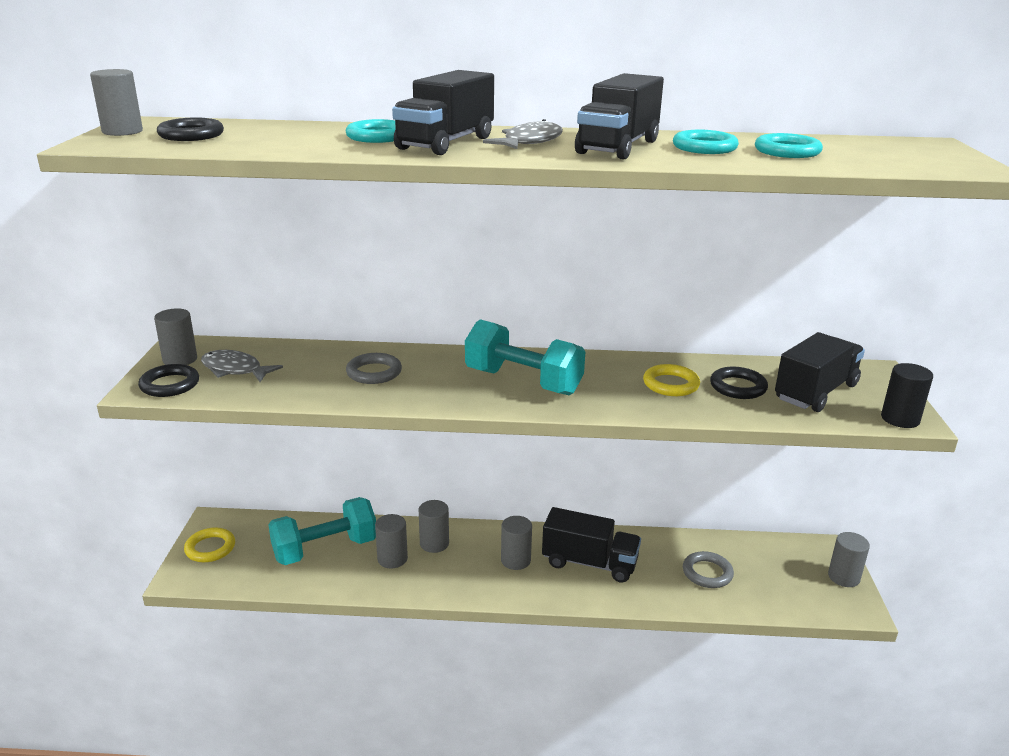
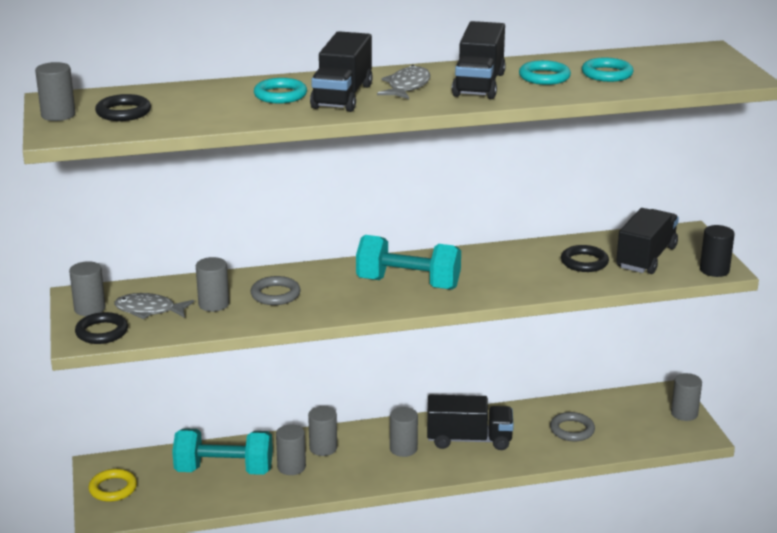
camera: 15 degrees left, 0 degrees up
(303, 373) = (213, 304): none -> grey cylinder
(325, 549) = (224, 470): turquoise dumbbell -> turquoise dumbbell turned 45 degrees clockwise
(670, 384) = (530, 268): yellow ring -> none

